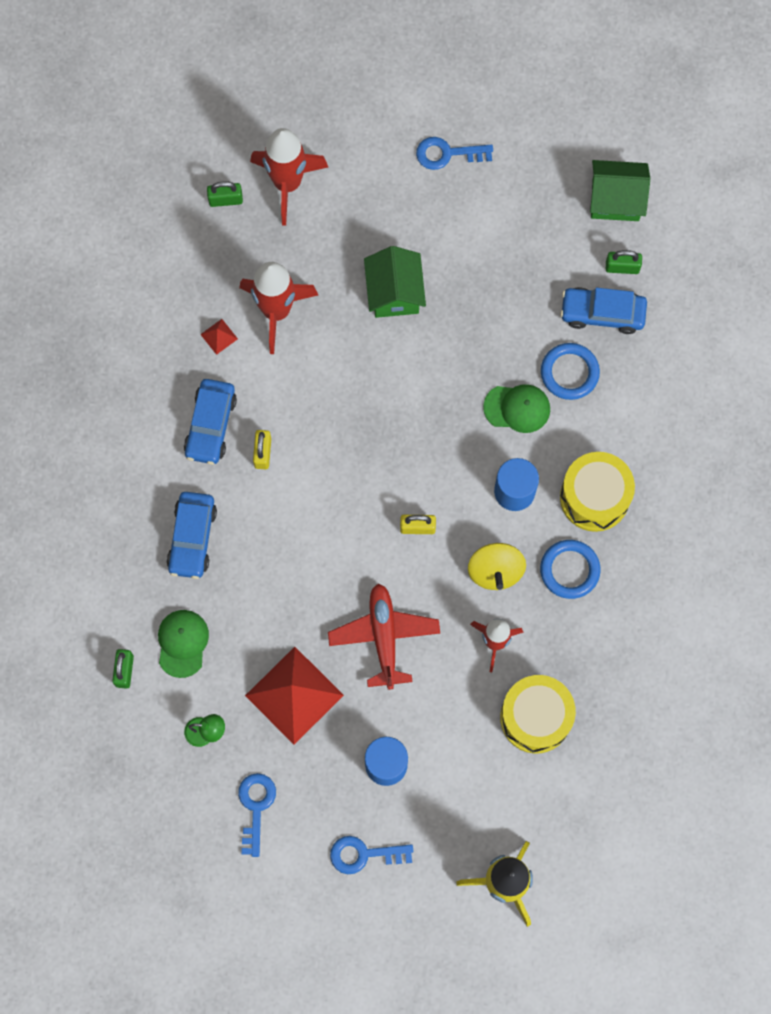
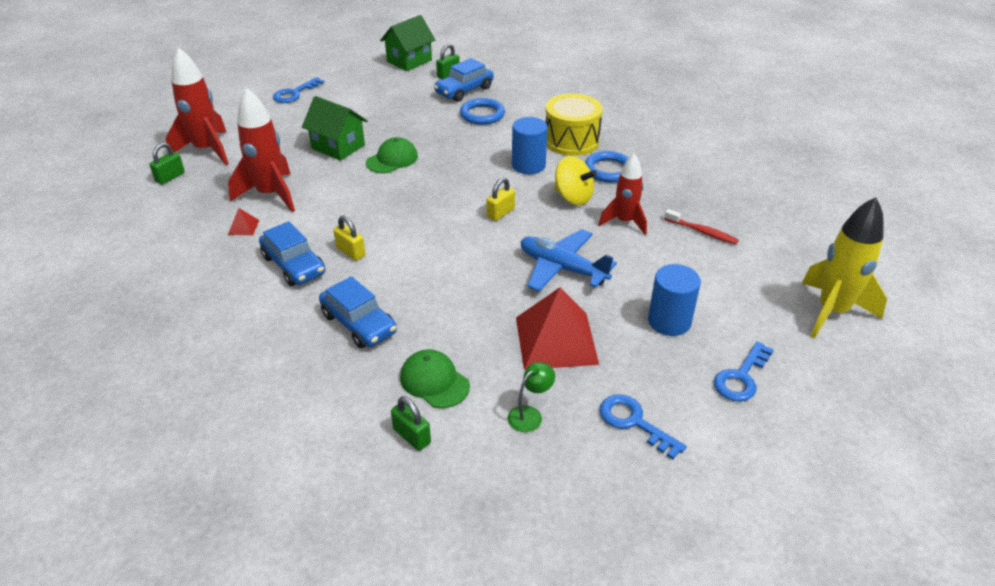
camera: 50 degrees left, 35 degrees down
(384, 636) = (562, 268): red plane -> blue plane
(517, 408) = (477, 140): green cap -> green cap (392, 159)
(535, 717) = (702, 232): yellow drum -> red toothbrush

